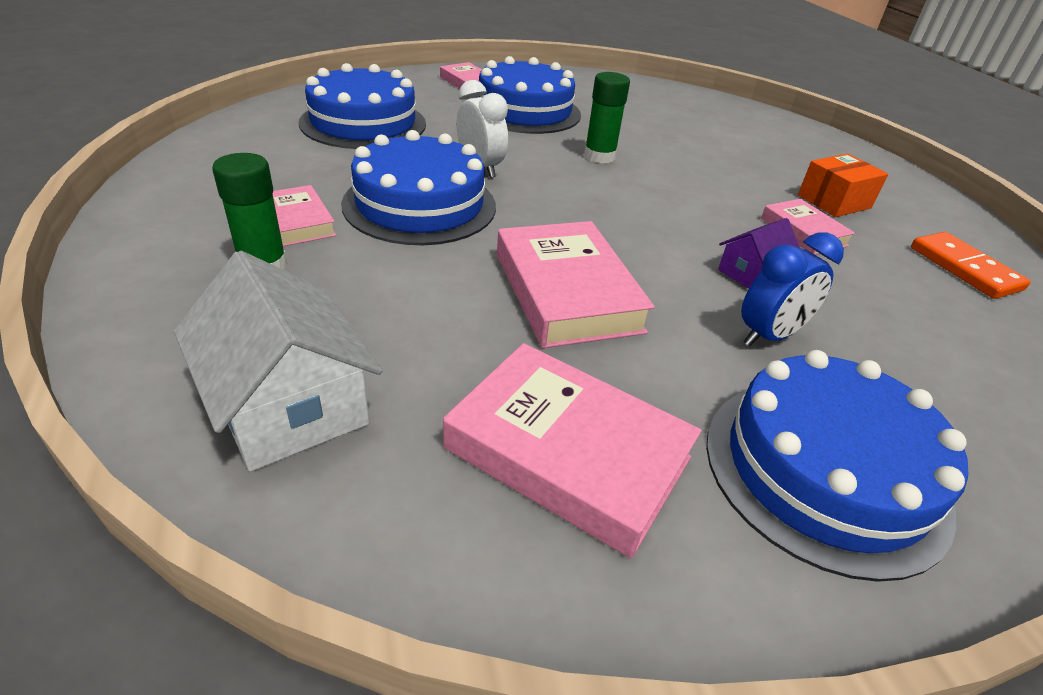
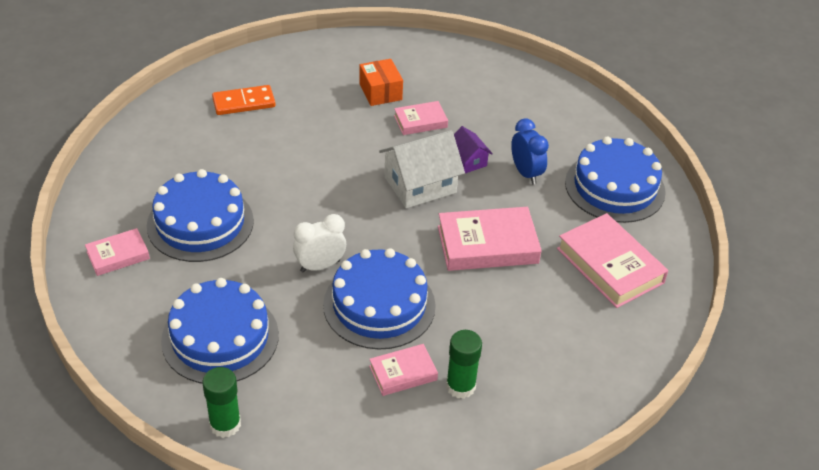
camera: 80 degrees left, 5 degrees up
(289, 404) = (585, 364): white house -> white house (420, 185)
(568, 452) = (610, 265): pink book -> pink book turned 75 degrees counterclockwise
(599, 156) = (302, 193): green glue stick -> green glue stick (225, 424)
(964, 268) = (462, 71): orange domino -> orange domino (244, 103)

